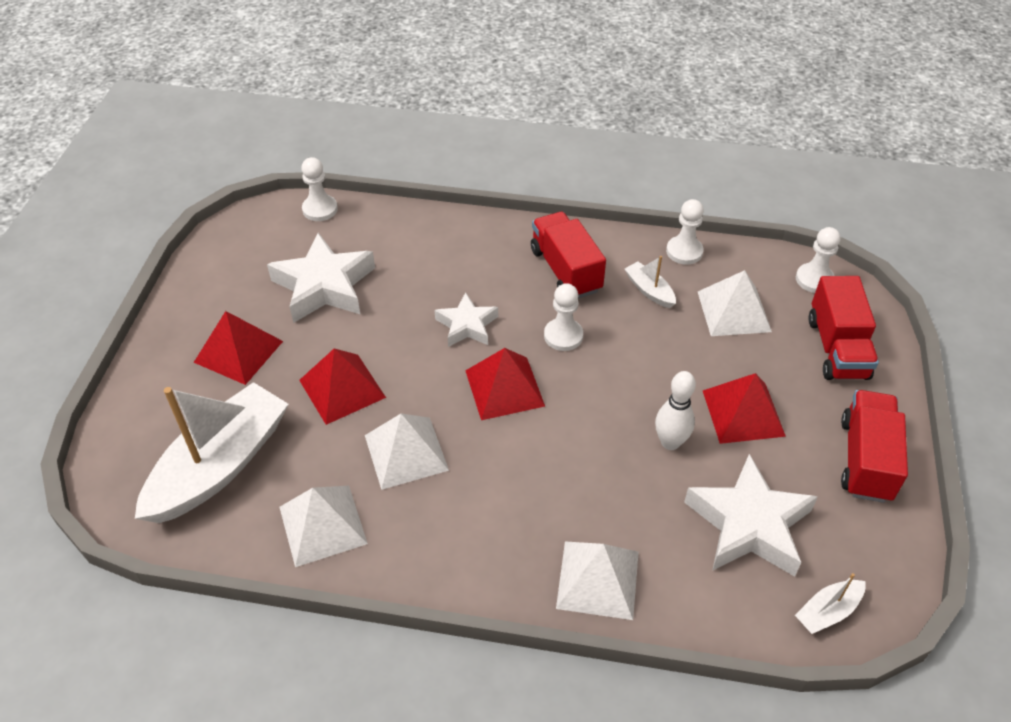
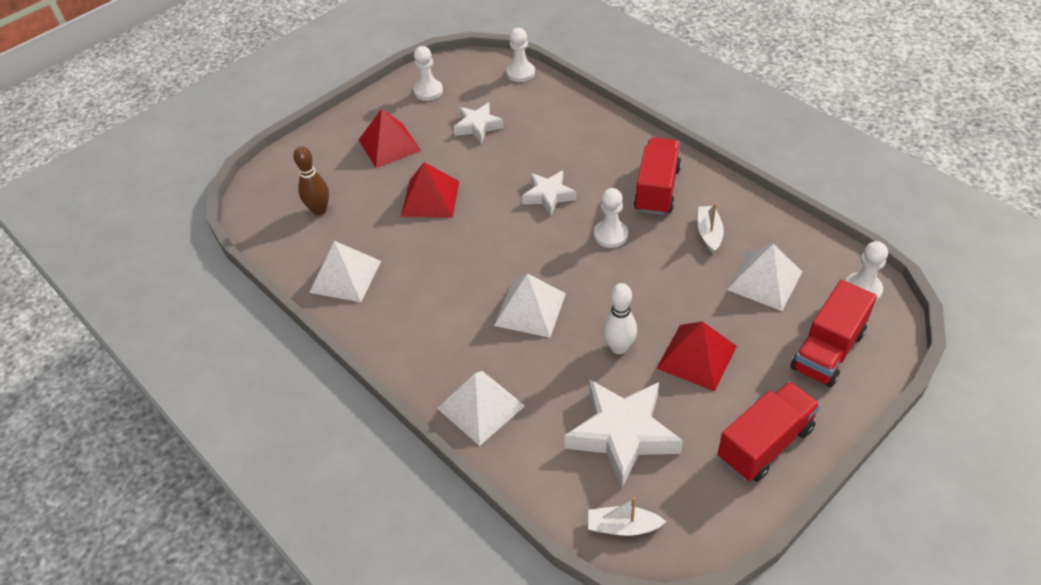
camera: 40 degrees right, 0 degrees up
(219, 466) = (319, 210): white boat -> brown bowling pin
(324, 286) = (478, 126): white star -> white star, size x0.59
(406, 452) = (433, 259): white pyramid -> white pyramid (530, 309)
(504, 388) = (535, 250): red pyramid -> none
(684, 251) = (767, 217): white pawn -> white pawn (428, 91)

